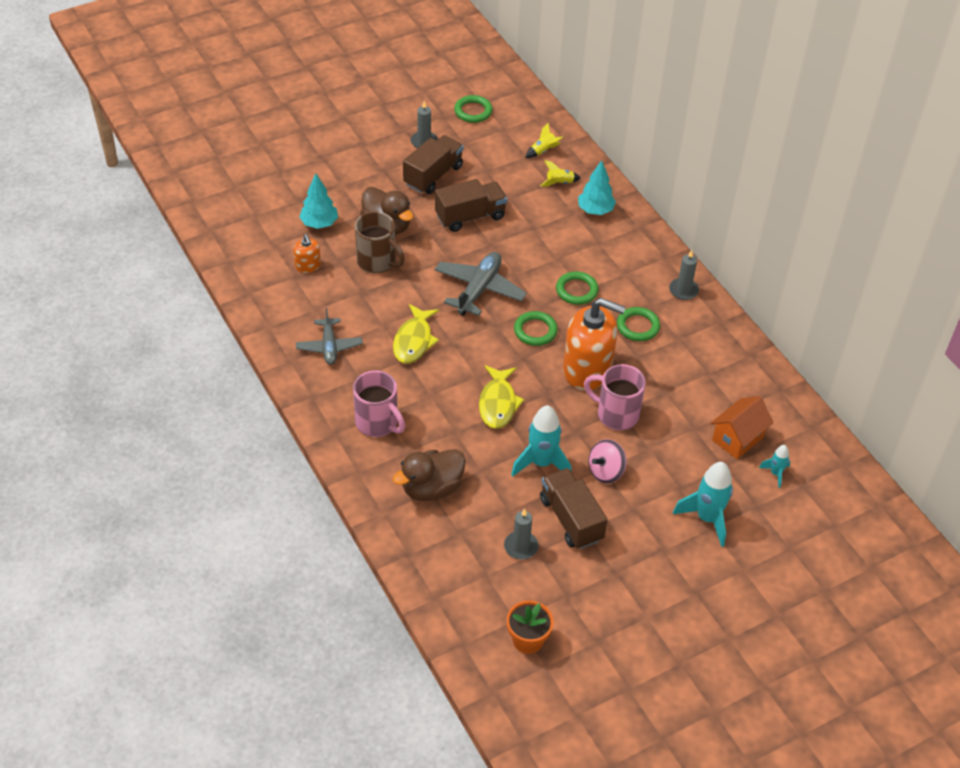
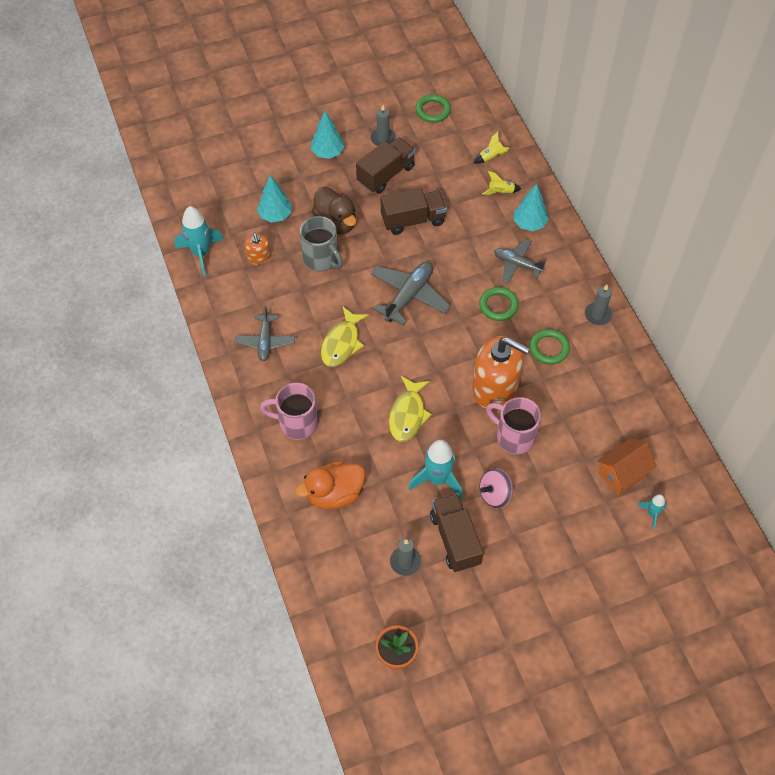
camera: 10 degrees right, 10 degrees up
(366, 159) = (327, 153): none -> turquoise tree
(377, 262) = (321, 259): brown mug -> grey mug
(378, 423) = (296, 423): pink mug -> pink mug turned 135 degrees clockwise
(431, 488) = (334, 494): brown duck -> orange duck
(535, 331) = (453, 344): green ring -> none
(589, 250) = (517, 264): none -> grey plane
(707, 518) = (580, 553): turquoise rocket -> turquoise rocket (201, 254)

